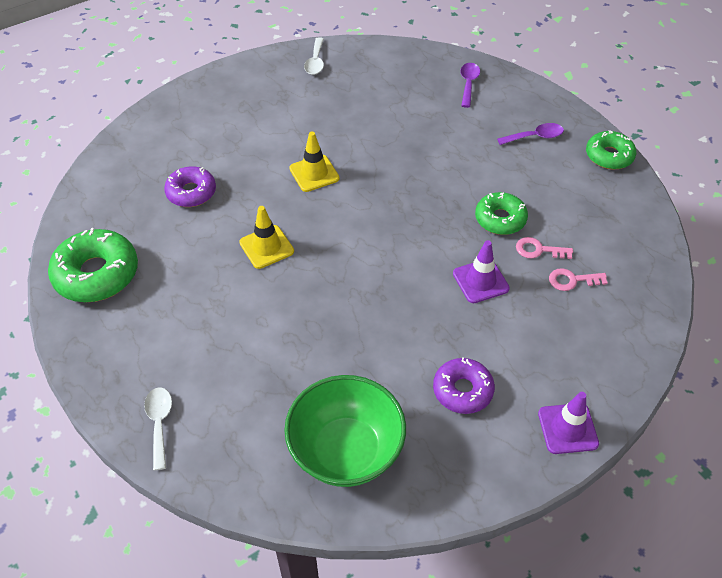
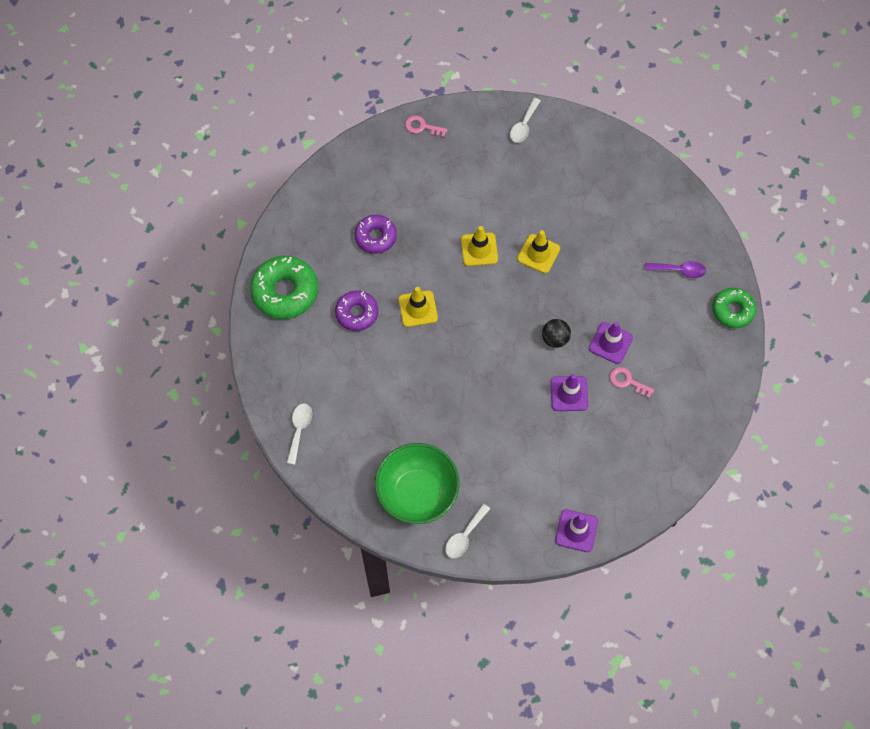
camera: 20 degrees right, 15 degrees up
(381, 160) = (538, 254): none -> yellow traffic cone
(430, 484) = (464, 536): none -> white spoon
(437, 232) = (555, 339): none -> black ball
(462, 390) = (516, 477): purple donut -> purple donut (357, 313)
(468, 84) = (649, 193): purple spoon -> none
(500, 219) = (610, 343): green donut -> purple traffic cone
(572, 280) = (640, 417): pink key -> pink key (422, 127)

